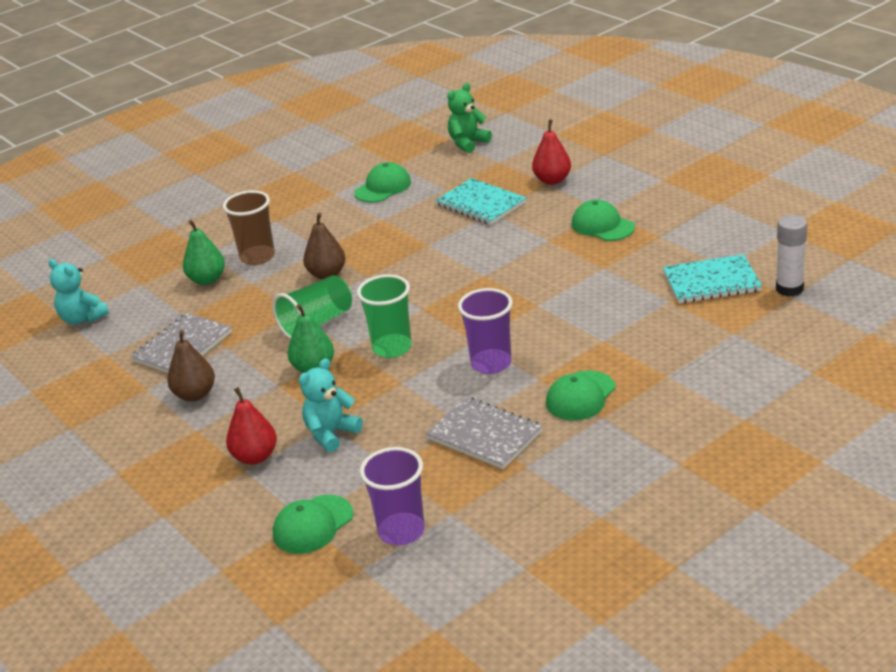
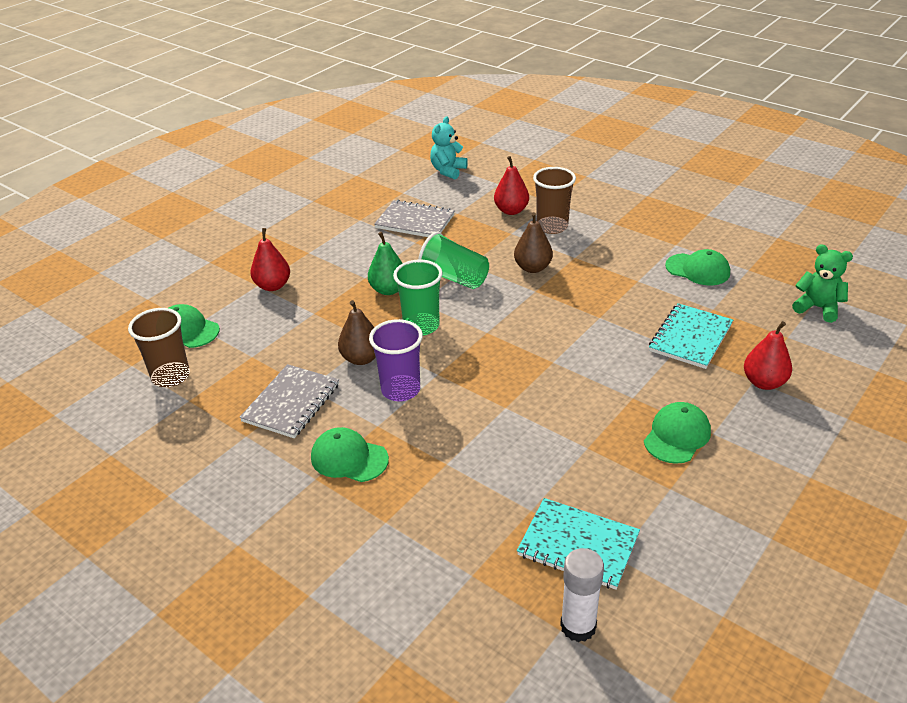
camera: 75 degrees right, 5 degrees up
(195, 395) = (352, 241): brown pear -> brown pear (361, 358)
(207, 280) = (511, 211): green pear -> red pear
(331, 434) = (299, 316): turquoise teddy bear -> none
(401, 531) = (171, 376): purple cup -> brown cup
(711, 282) = (578, 545): turquoise notebook -> turquoise notebook turned 45 degrees counterclockwise

